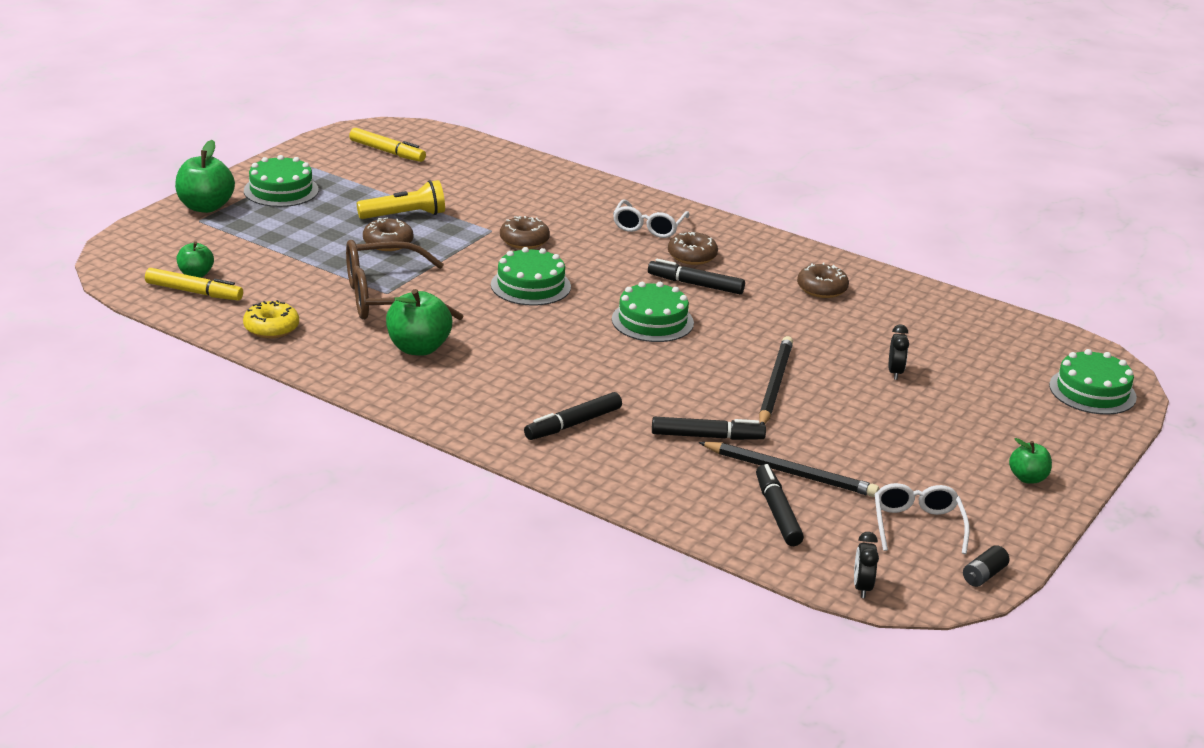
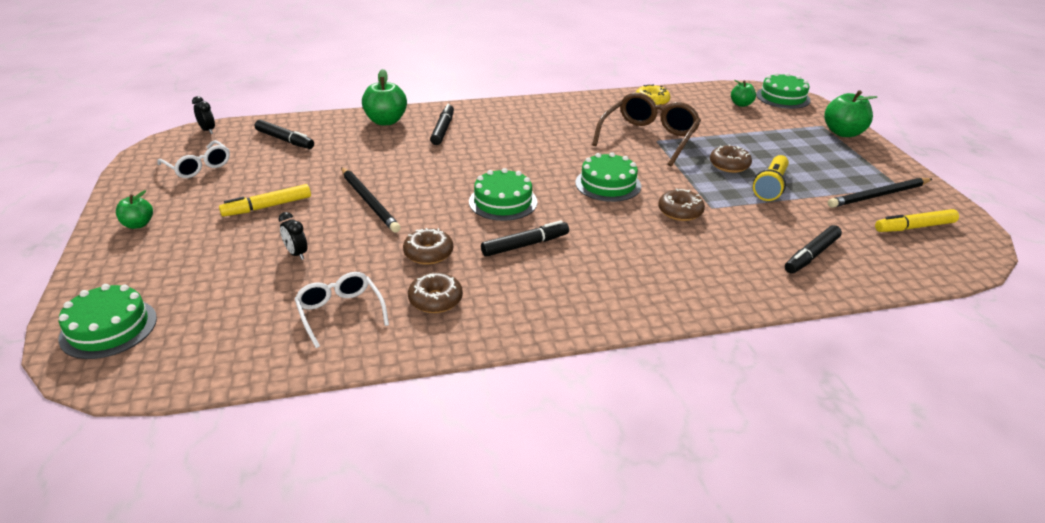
camera: 135 degrees right, 5 degrees up
(194, 292) = (718, 98): yellow marker -> yellow marker (267, 207)
(281, 190) = (855, 162): green cake -> green cake (783, 97)
(418, 348) = (578, 125): green apple -> green apple (386, 121)
(648, 227) = (645, 277): white glasses -> white glasses (340, 313)
(692, 256) = (569, 269): brown donut -> brown donut (428, 253)
(707, 436) = (368, 155): black marker -> black marker (811, 255)
(790, 473) = (299, 159): black pencil -> black pencil (879, 195)
(984, 575) = (140, 161): black battery -> none

